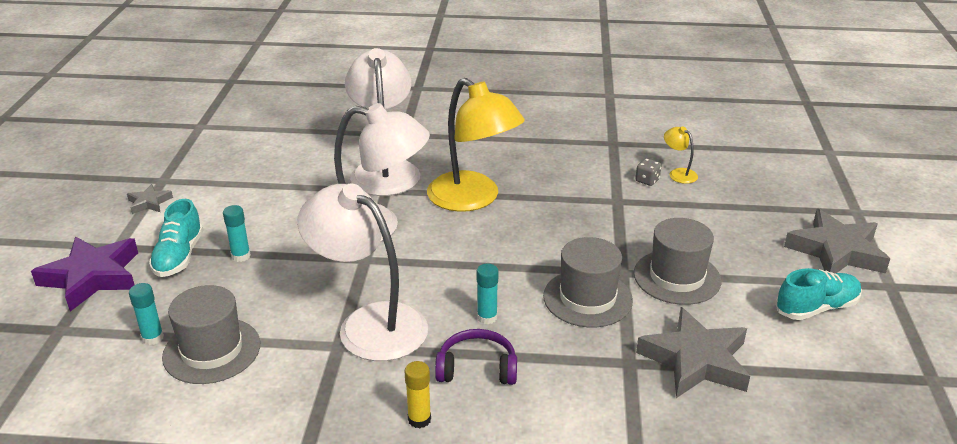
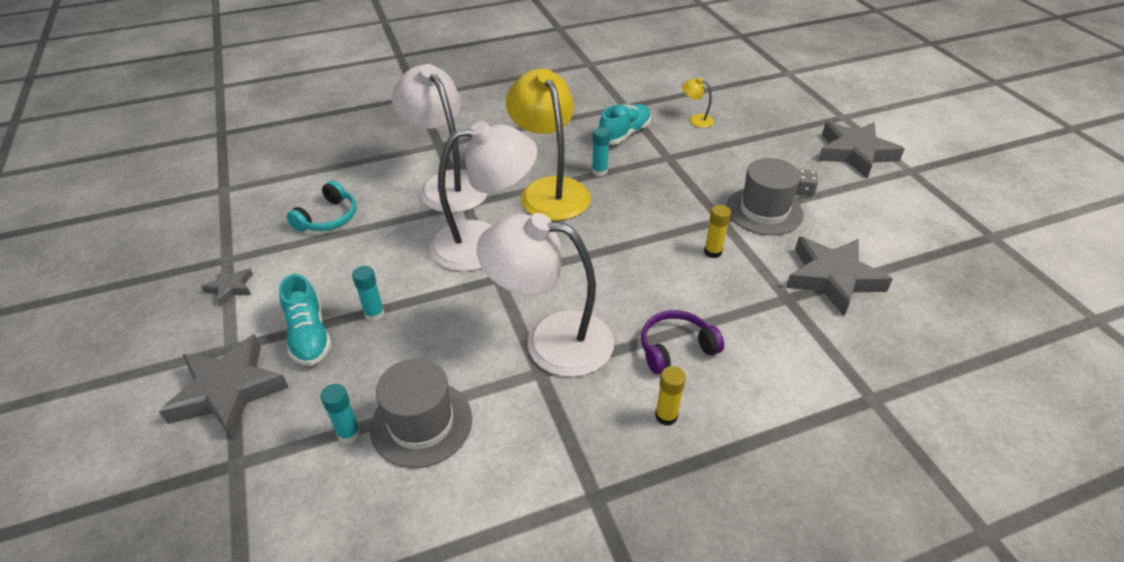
camera: 25 degrees left, 10 degrees up
(92, 277) = (228, 391): purple star -> grey star
(263, 170) = (328, 218): none -> turquoise headphones
(473, 199) = (550, 190): yellow lamp -> yellow lamp turned 135 degrees counterclockwise
(487, 317) = (647, 297): turquoise glue stick -> turquoise glue stick (599, 171)
(587, 298) = (713, 252): grey hat -> yellow glue stick
(647, 180) = (677, 132): grey dice -> grey dice (803, 191)
(816, 308) = (878, 204): turquoise shoe -> turquoise shoe (624, 134)

